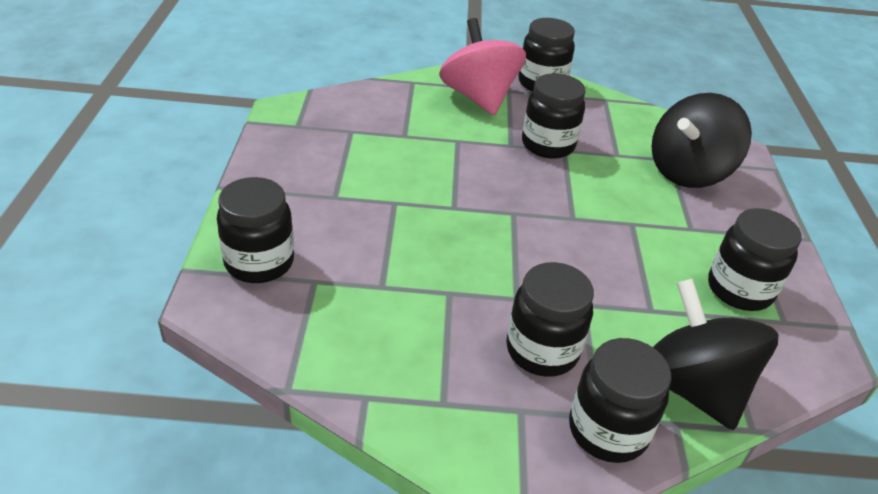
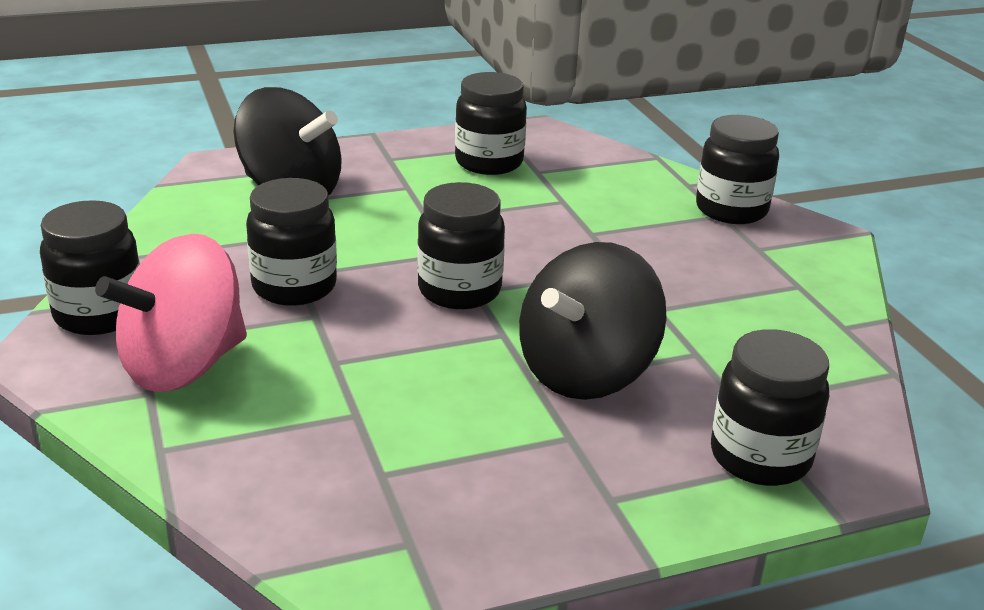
camera: 110 degrees left, 10 degrees down
(542, 350) = (678, 247): black jar -> black jar (459, 291)
(692, 387) = (641, 179): black spinning top -> black spinning top (586, 373)

